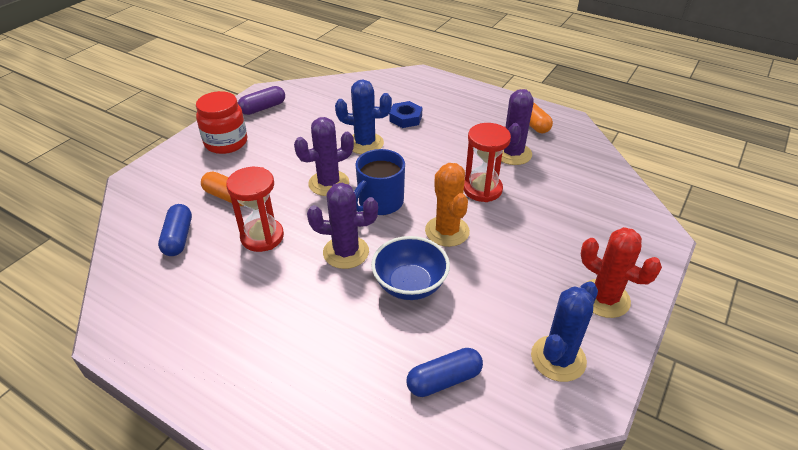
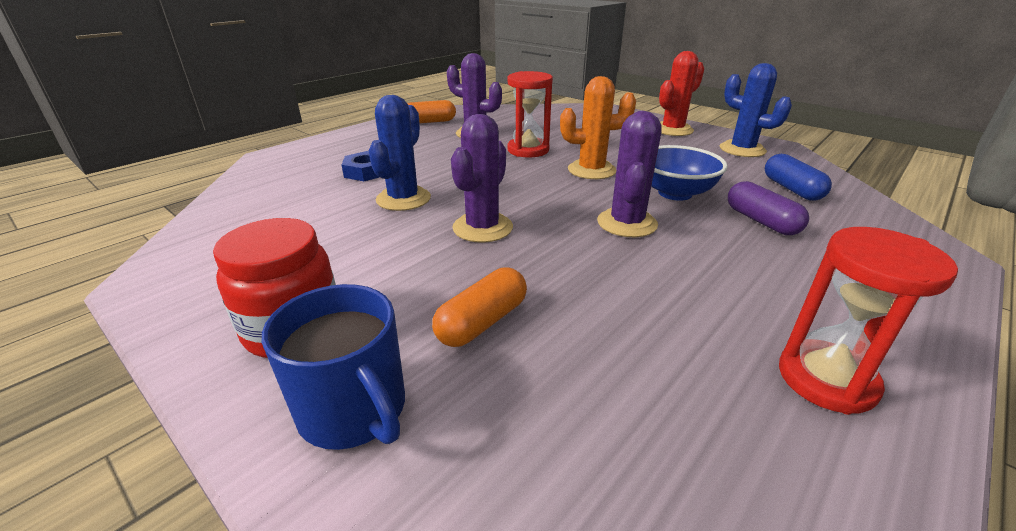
camera: 80 degrees left, 10 degrees down
(178, 238) = (594, 386): blue capsule -> none
(262, 237) = (595, 285): red hourglass -> red hourglass (826, 379)
(263, 108) = (208, 282): purple capsule -> purple capsule (761, 221)
(329, 183) = (482, 228): purple cactus -> purple cactus turned 45 degrees clockwise
(380, 202) = (535, 198): blue mug -> blue mug (354, 410)

